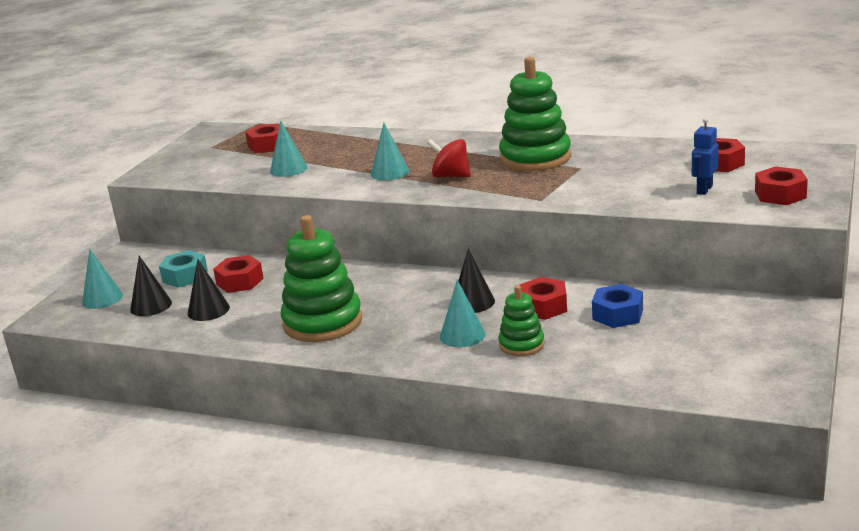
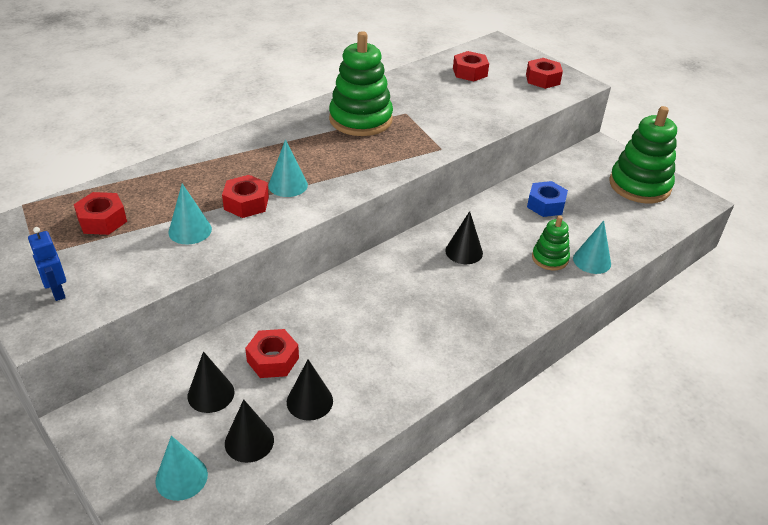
camera: 65 degrees left, 15 degrees up
(185, 276) = (211, 394): turquoise nut -> black cone
(323, 322) = (415, 338): green stacking toy -> green stacking toy (639, 185)
(451, 176) = (341, 163): red spinning top -> none
(462, 335) = (510, 277): turquoise cone -> turquoise cone (592, 261)
(543, 306) = (504, 226): red nut -> red nut (246, 203)
(704, 189) = (504, 94): blue robot -> blue robot (57, 292)

